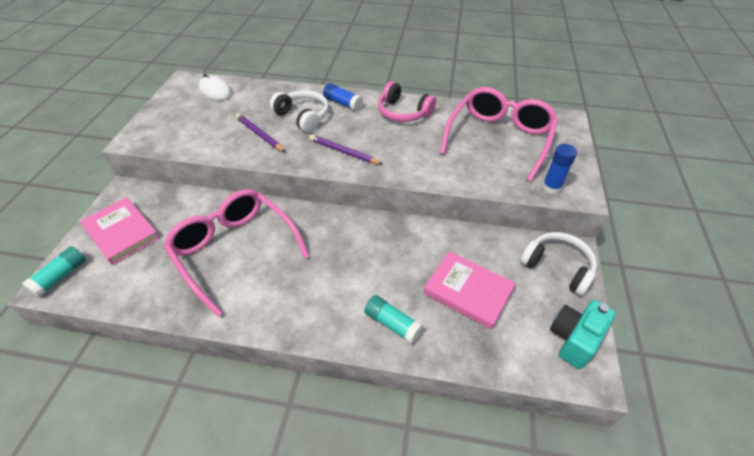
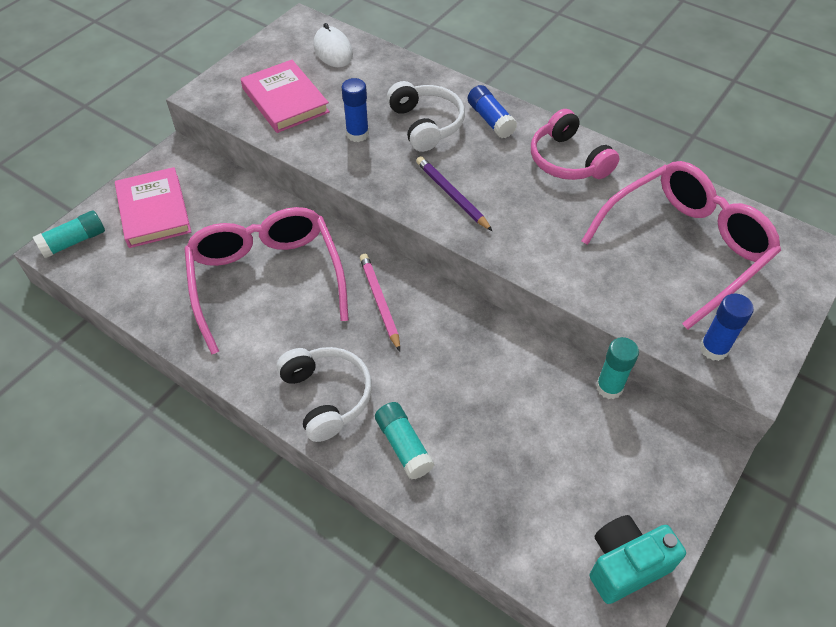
camera: 25 degrees right, 5 degrees up
(259, 134) = (357, 134): purple pencil -> blue glue stick
(324, 236) = (379, 302): none -> pink pencil
(468, 291) = (522, 445): pink book -> pink book (285, 100)
(497, 236) = (609, 387): none -> turquoise glue stick
(557, 267) = (667, 464): white headphones -> white headphones (326, 396)

